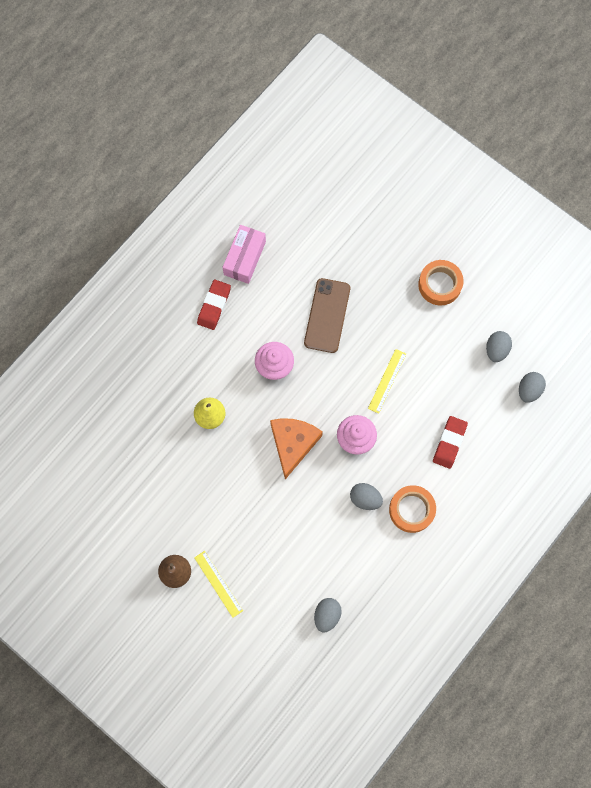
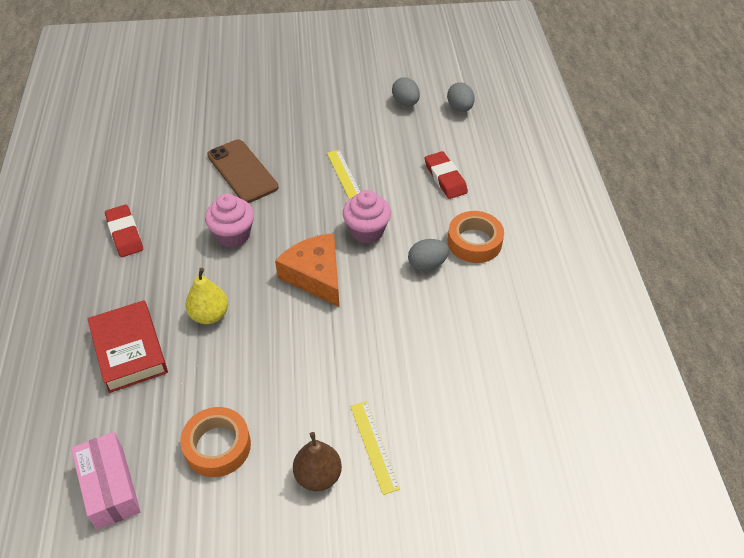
camera: 45 degrees left, 25 degrees down
(149, 401) = (129, 350): none -> red book
(218, 584) = (374, 446): yellow ruler -> yellow ruler turned 60 degrees clockwise
(245, 258) = (121, 184): pink box -> pink box (110, 487)
(327, 615) = (507, 379): grey egg -> none
(439, 284) = (314, 96): orange tape -> orange tape (217, 446)

